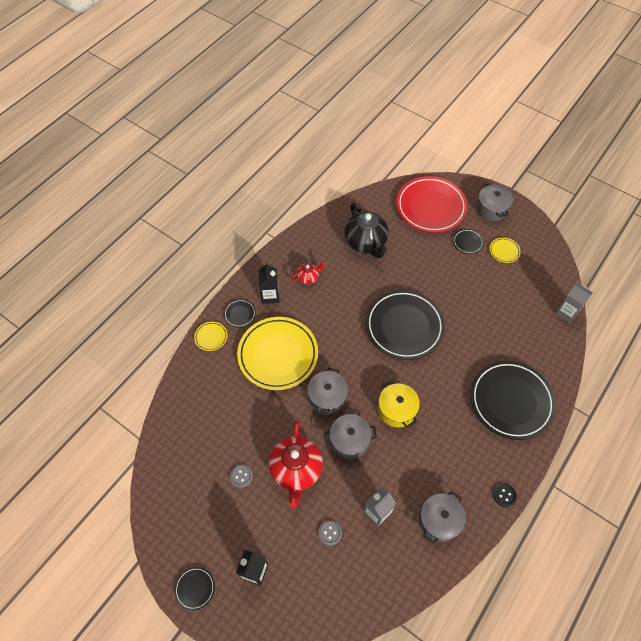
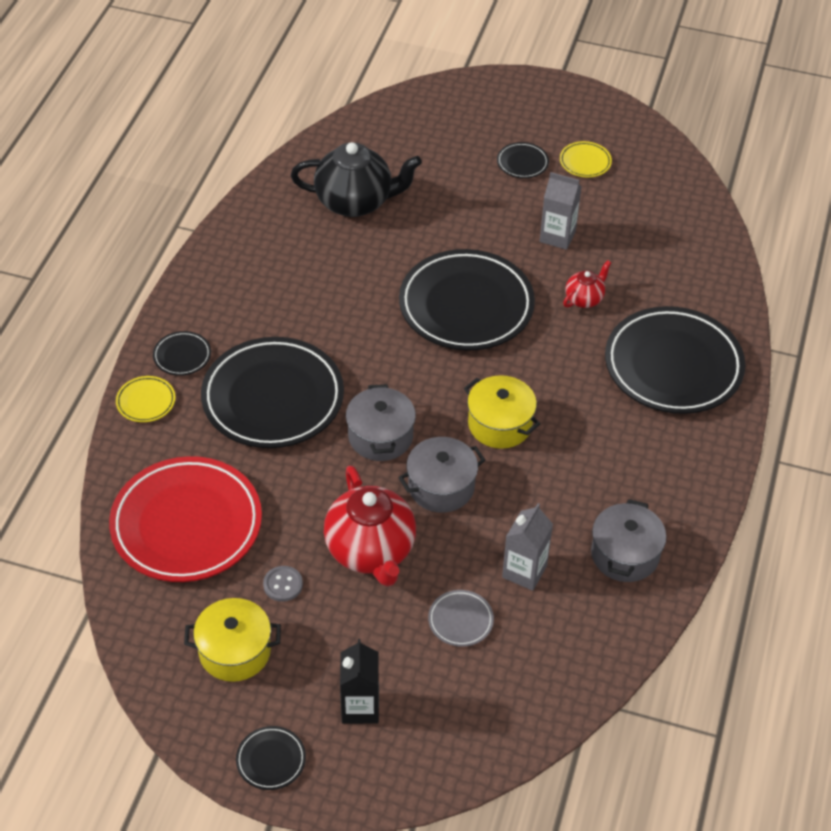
camera: 20 degrees left, 10 degrees down
(201, 510) = (235, 651): none -> yellow pot
(270, 296) = (224, 316): black carton -> none
(278, 355) = (273, 398): yellow plate -> black plate
(308, 277) = (278, 274): red teapot -> red teapot (584, 298)
(330, 533) = (460, 620): grey button -> grey plate
(366, 243) = (355, 202): black teapot -> black teapot turned 45 degrees counterclockwise
(430, 207) = (443, 126): red plate -> red plate (186, 524)
(491, 209) = (542, 107): grey pot -> none
(504, 495) = (710, 493): black button -> none
(566, 313) = (713, 224): grey carton -> grey carton (557, 236)

